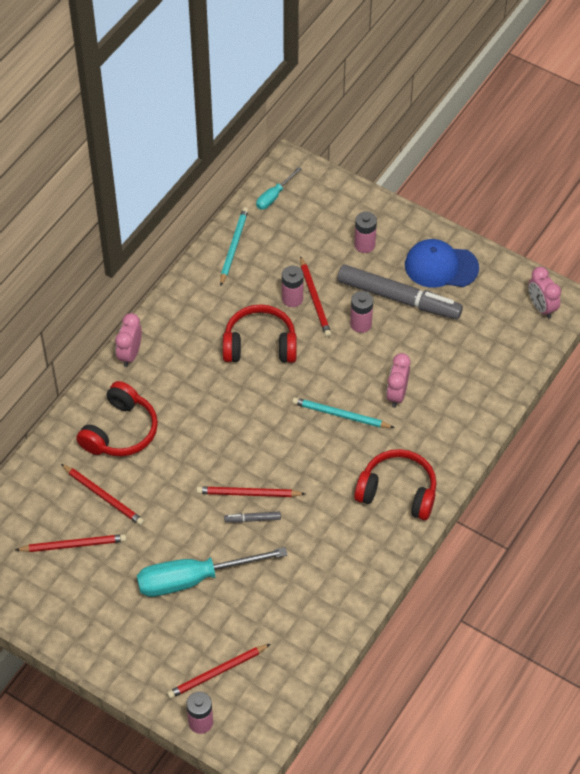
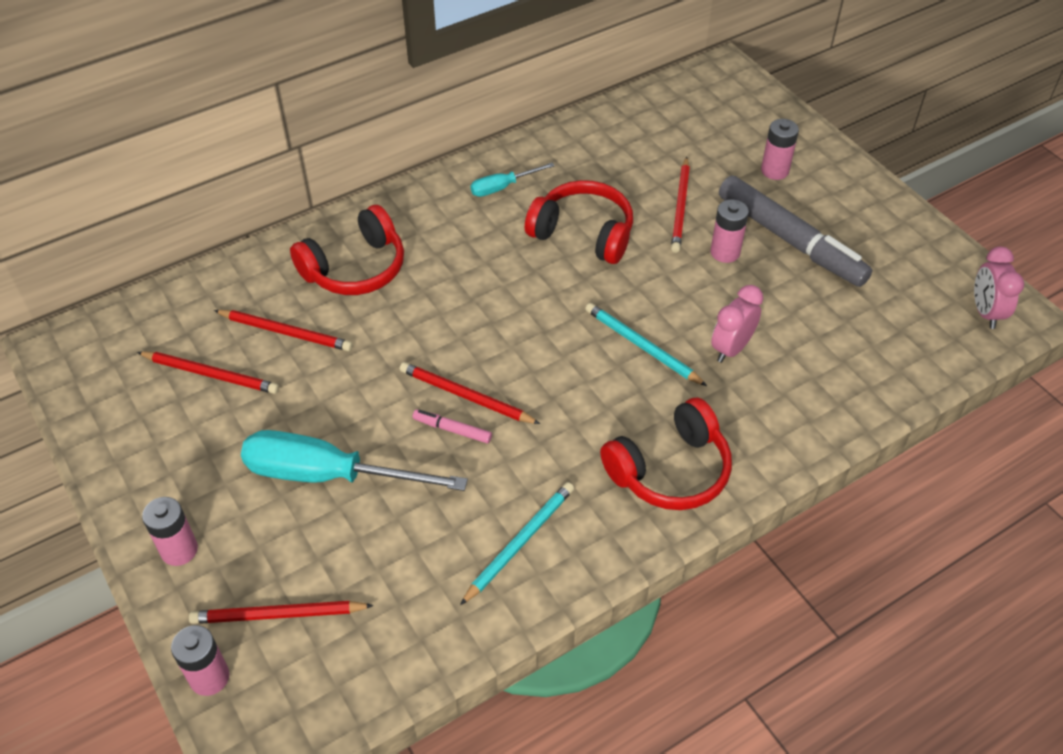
camera: 25 degrees right, 5 degrees down
(103, 496) = (286, 332): red pencil -> red pencil turned 45 degrees counterclockwise
(130, 354) = (421, 193): pink clock -> none
(233, 247) = (612, 125): turquoise pencil -> turquoise pencil (520, 542)
(252, 519) = (452, 430): grey marker -> pink marker
(274, 196) = (689, 91): turquoise screwdriver -> turquoise screwdriver (502, 187)
(292, 299) = (652, 198): pink battery -> pink battery (179, 550)
(398, 492) = (670, 470): red headphones -> red headphones turned 105 degrees clockwise
(441, 266) = (864, 223): blue cap -> none

